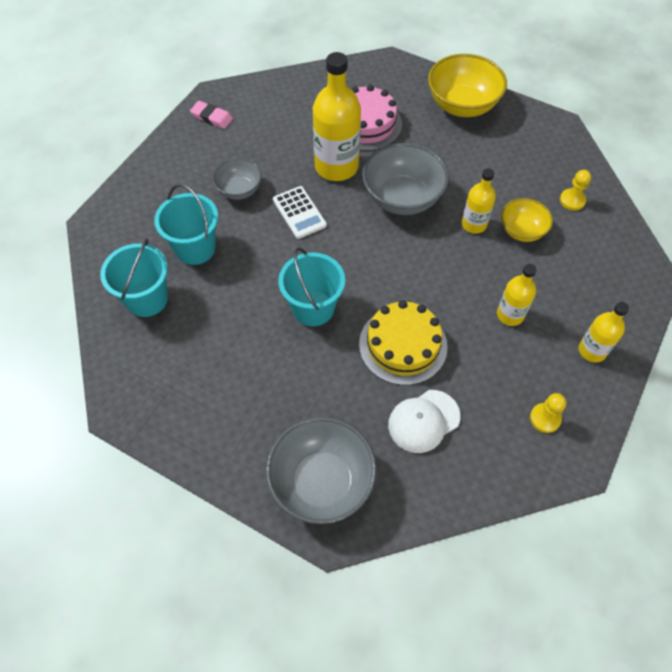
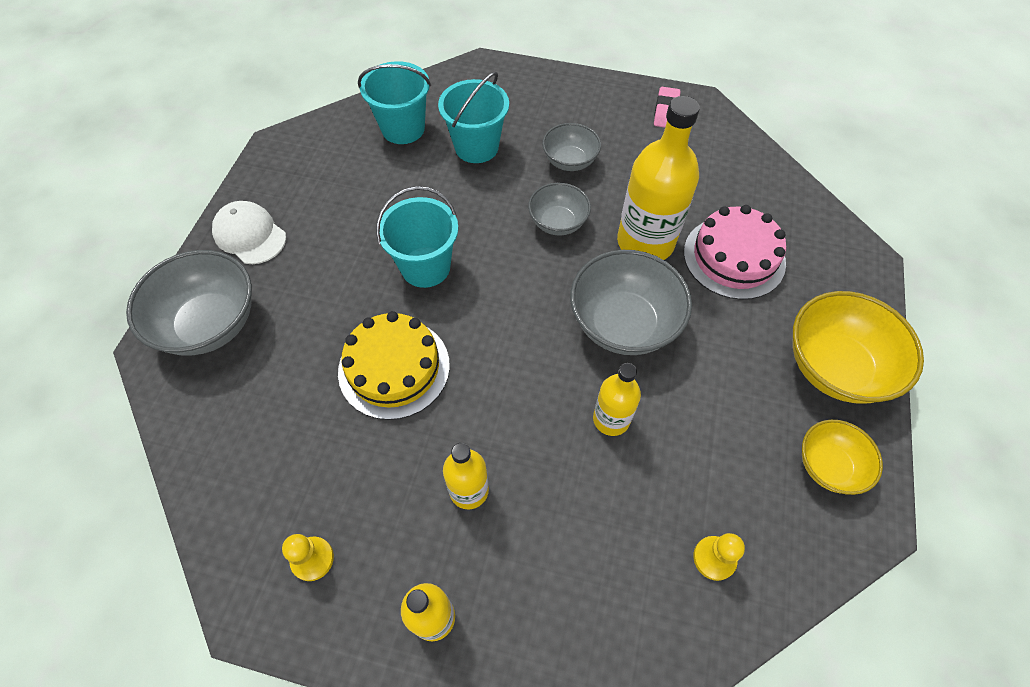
camera: 75 degrees right, 0 degrees up
(299, 213) = (558, 223): white calculator -> grey bowl
(423, 421) = (292, 410): white cap -> white cap (250, 235)
(521, 231) = (623, 487): yellow bowl -> yellow bowl (828, 466)

